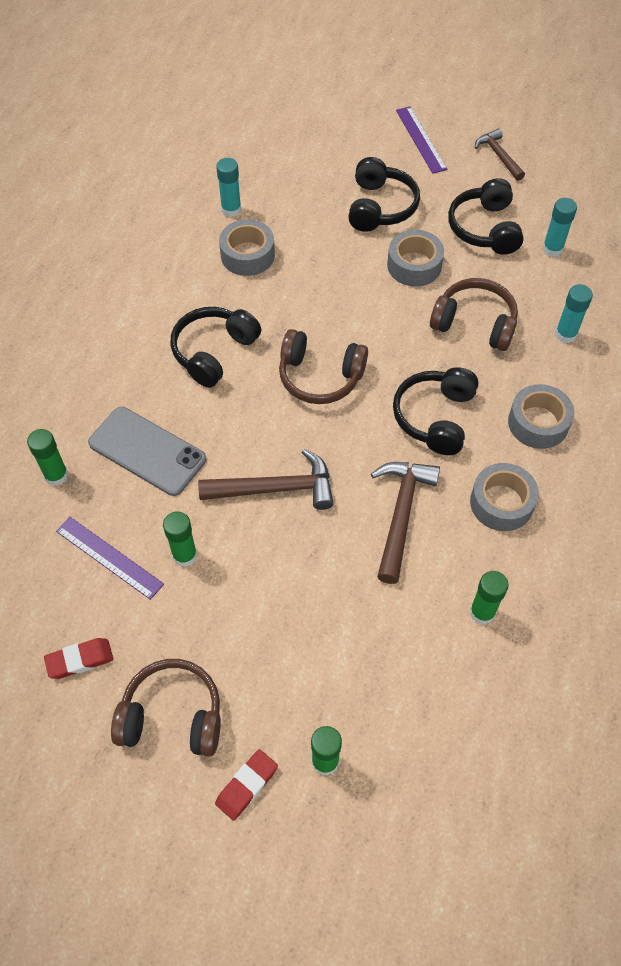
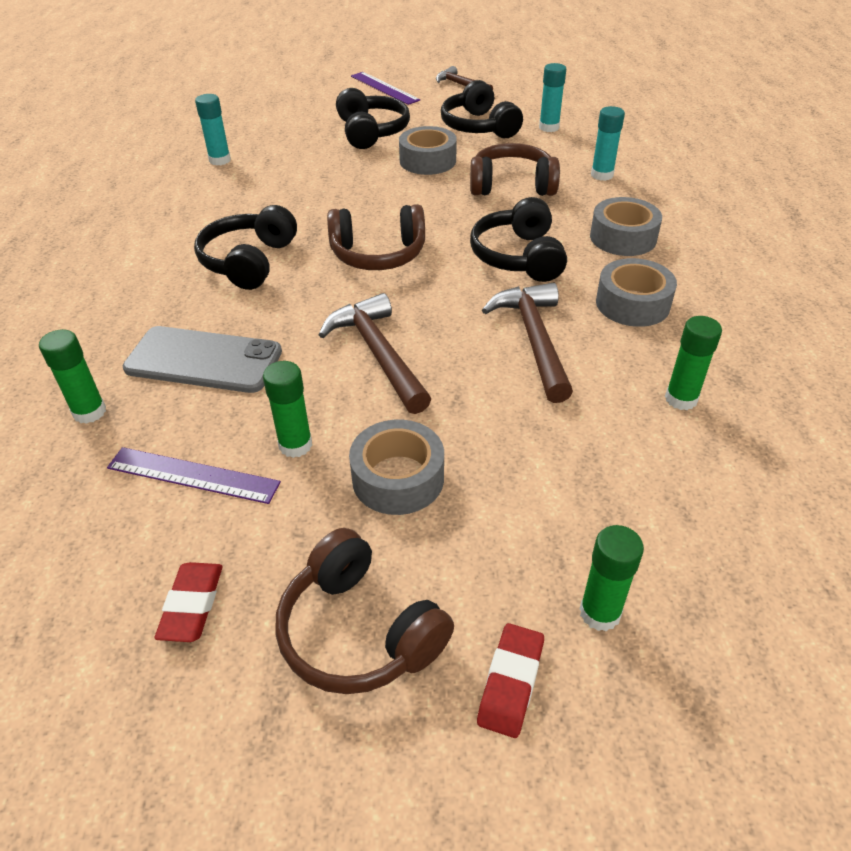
camera: 20 degrees left, 15 degrees down
(80, 660) = (192, 605): red eraser -> red eraser turned 45 degrees counterclockwise
(172, 716) = (359, 631): brown headphones -> brown headphones turned 120 degrees counterclockwise
(247, 255) = (252, 186): grey tape -> grey tape (398, 478)
(275, 488) = (378, 354): brown hammer -> brown hammer turned 90 degrees counterclockwise

